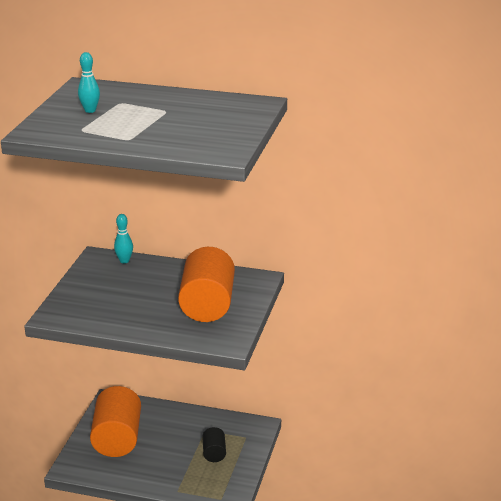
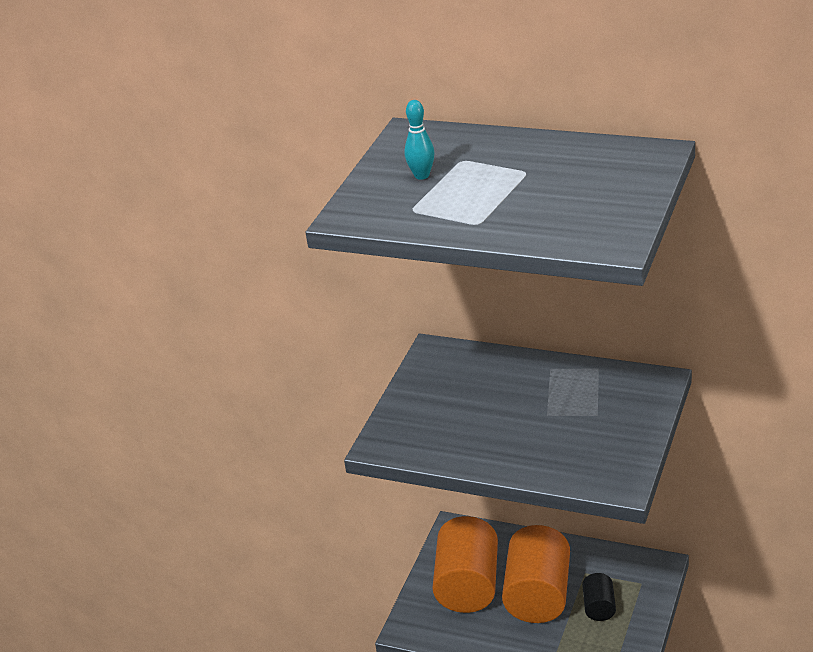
camera: 10 degrees right, 5 degrees up
(124, 261) = (470, 356): turquoise bowling pin -> none
(207, 305) = (588, 424): orange cylinder -> orange cylinder (538, 595)

